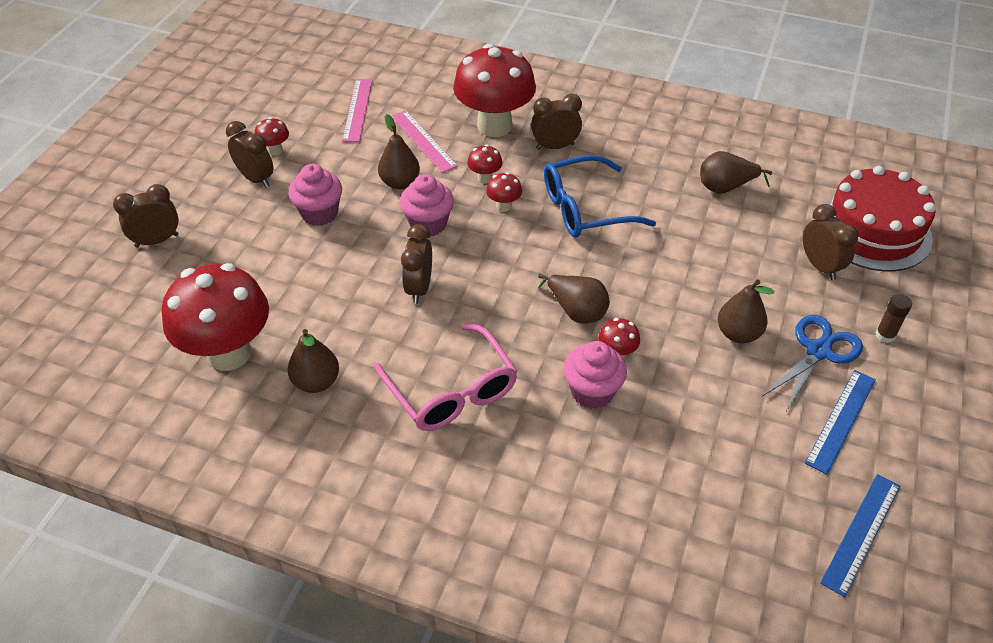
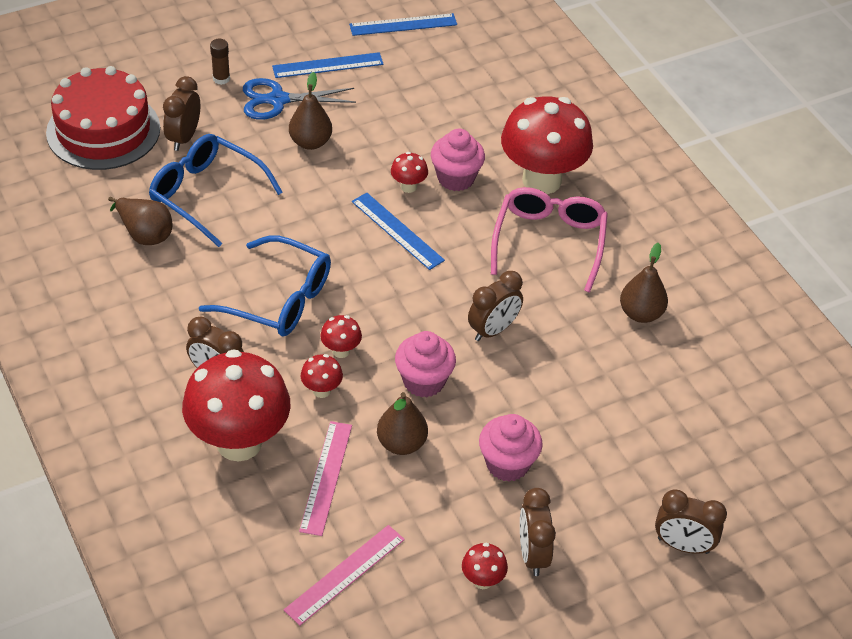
camera: 140 degrees left, 0 degrees up
(229, 353) = (691, 382): red mushroom -> red mushroom (541, 180)
(576, 311) = (397, 231): brown pear -> blue ruler
(736, 239) = (206, 194): none -> blue glasses

